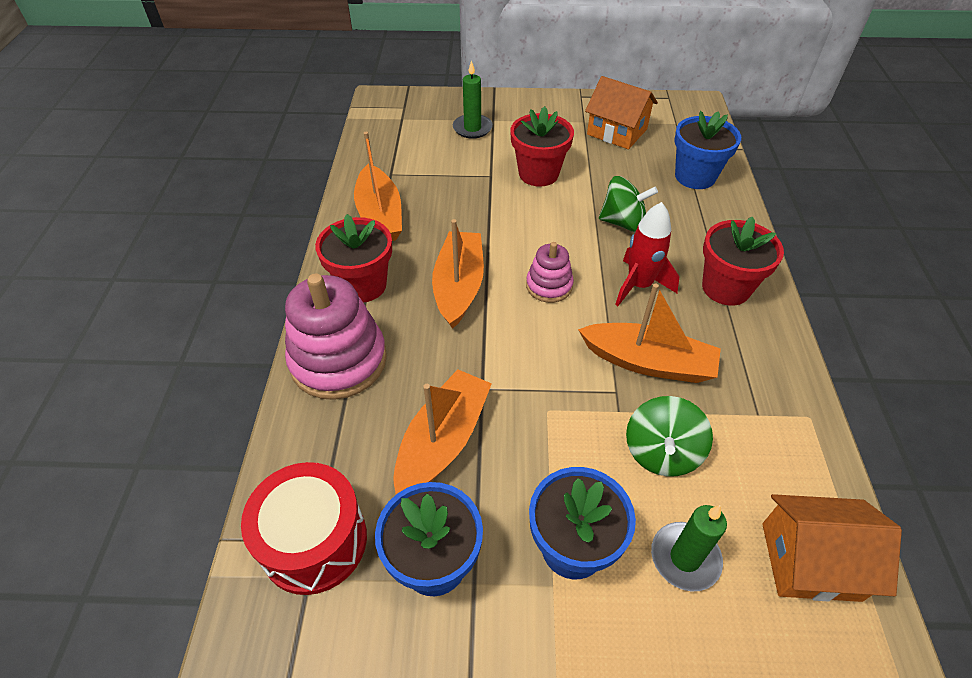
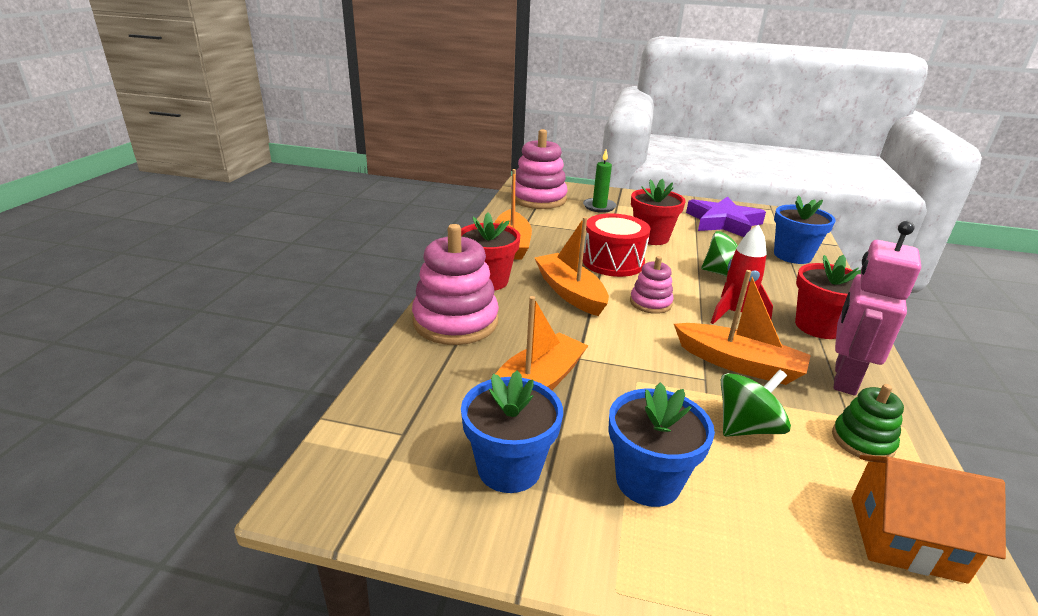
camera: 10 degrees right, 20 degrees down
(314, 541) = (402, 433): red drum -> red drum (613, 262)
(398, 126) = (538, 199): none -> pink stacking toy
(459, 286) = (570, 292): orange boat -> orange boat turned 45 degrees counterclockwise
(617, 132) = (723, 222): orange house -> purple star
(661, 452) = (746, 427): green spinning top -> green spinning top turned 150 degrees counterclockwise
(685, 558) = (765, 510): green candle -> none
(753, 361) = (844, 378): none -> pink robot
(771, 446) = (862, 441): none -> green stacking toy

